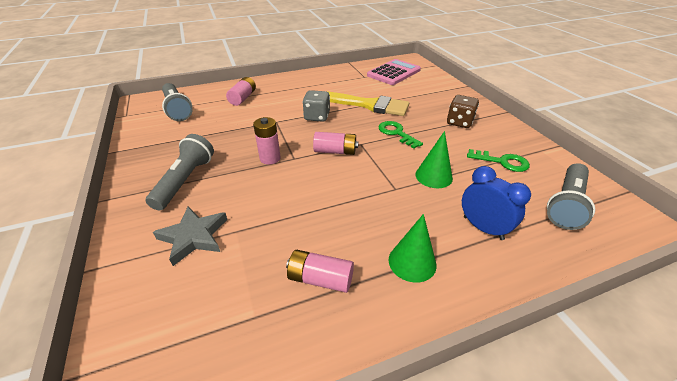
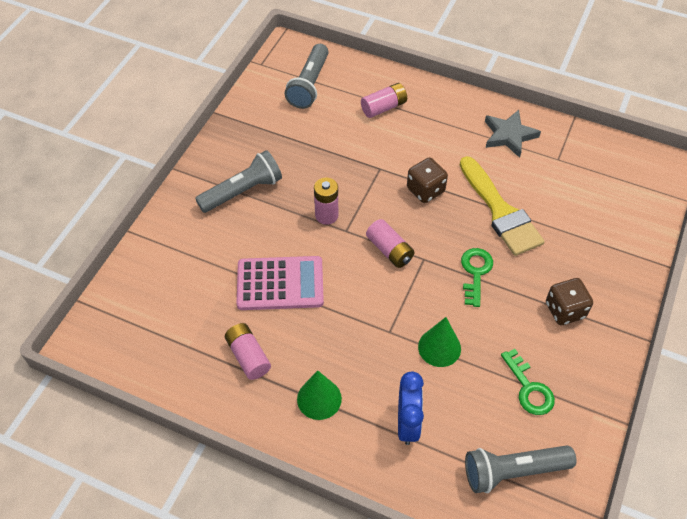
camera: 45 degrees right, 15 degrees up
(194, 237) = (205, 254): grey star -> grey star (509, 135)
(317, 117) = (425, 190): grey dice -> brown dice
(393, 73) = (605, 177): pink calculator -> pink calculator (280, 284)

